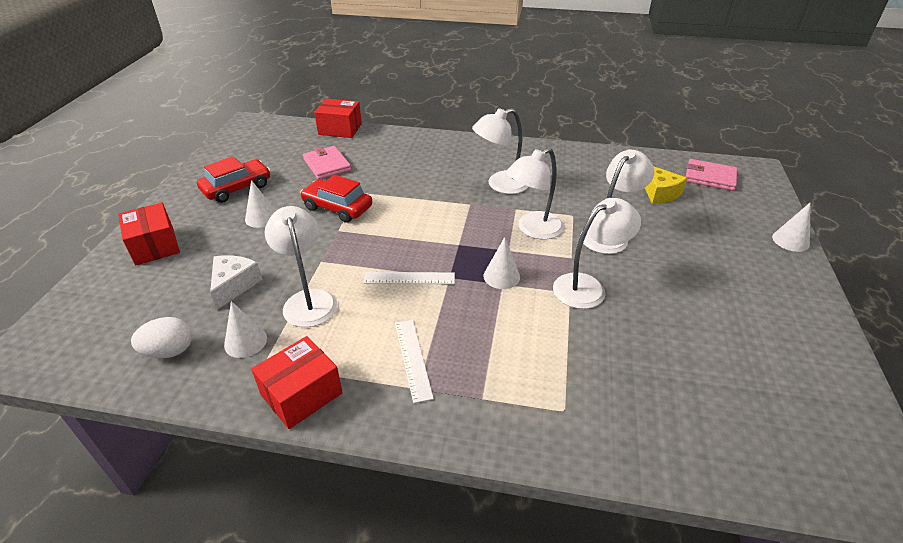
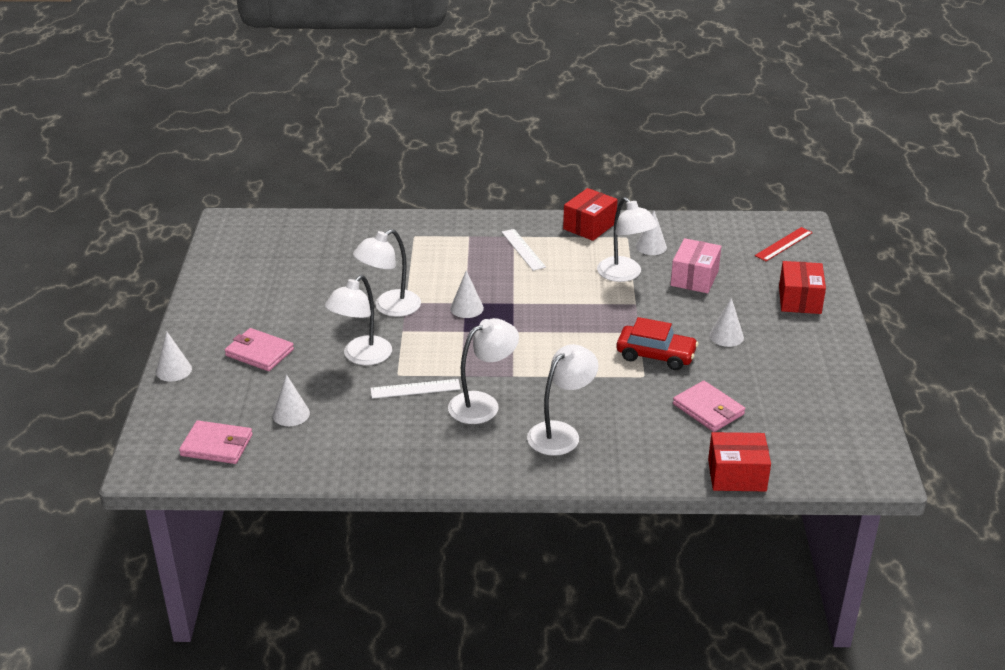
camera: 170 degrees right, 5 degrees down
(82, 323) = (784, 244): none -> red ruler
(155, 246) = (799, 300): red box -> red box turned 45 degrees clockwise
(169, 351) = (700, 236): white egg -> none
(234, 285) = (694, 278): white cheese -> pink box
(237, 188) = (786, 366): red car -> none
(409, 278) = (548, 298): white ruler -> white ruler (415, 389)
(533, 229) = (440, 353): white lamp -> white lamp (561, 433)
(659, 193) = (291, 414): yellow cheese -> white cone
(713, 249) = (259, 352): none -> pink wallet

